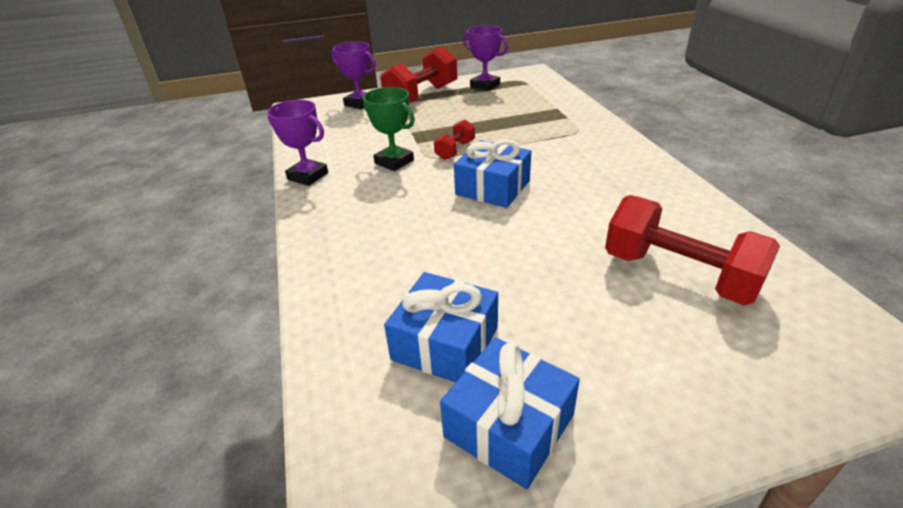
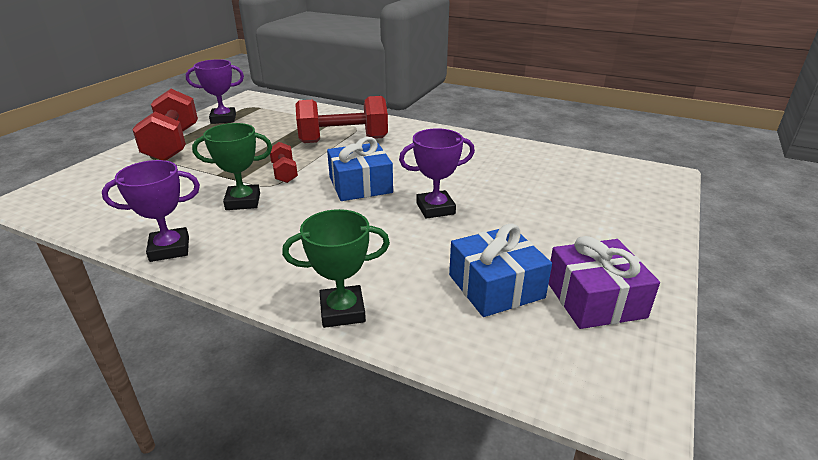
camera: 50 degrees left, 5 degrees down
(319, 282) = (342, 311): none -> green trophy
(360, 103) = (109, 171): purple trophy -> purple trophy (435, 208)
(509, 426) = (595, 299): blue gift -> purple gift
(678, 275) = (541, 182): red dumbbell -> red dumbbell (343, 140)

